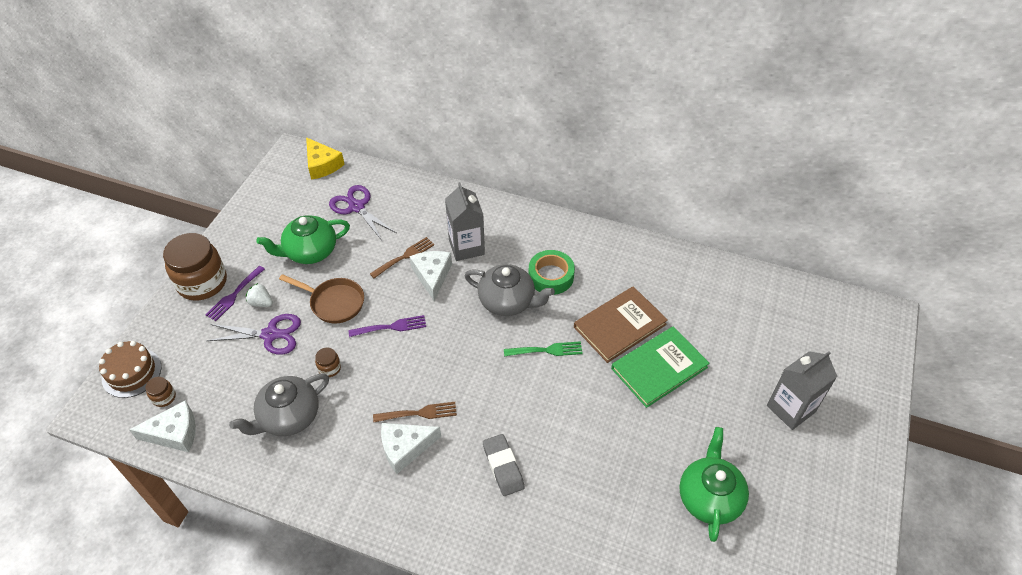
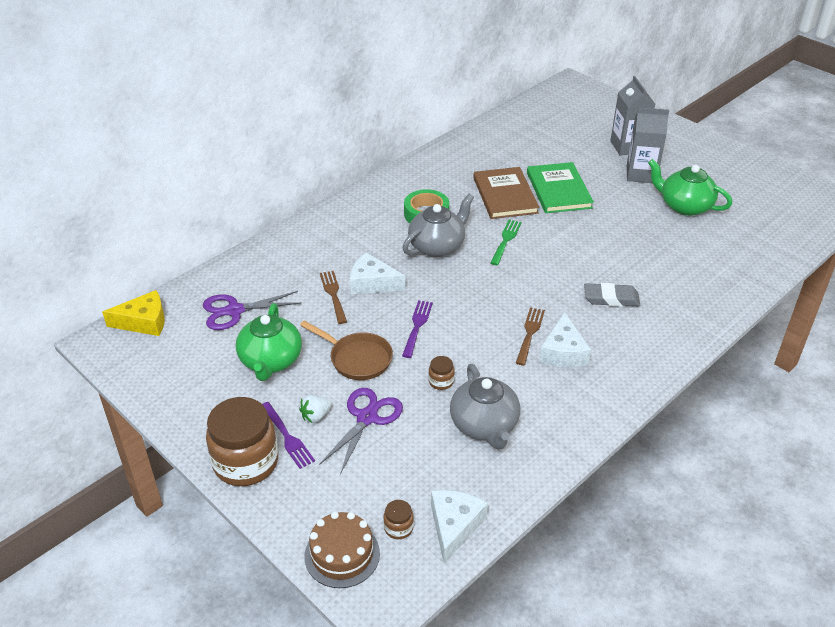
camera: 65 degrees left, 10 degrees down
(334, 303) = (357, 359): brown pan -> brown pan turned 75 degrees clockwise
(466, 247) = (353, 252): grey carton -> grey carton (641, 174)

